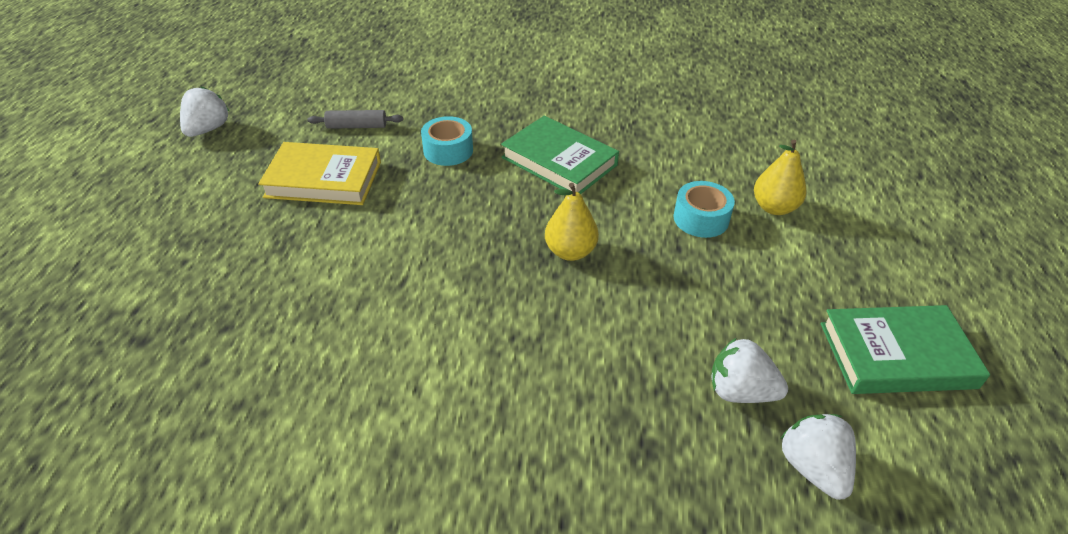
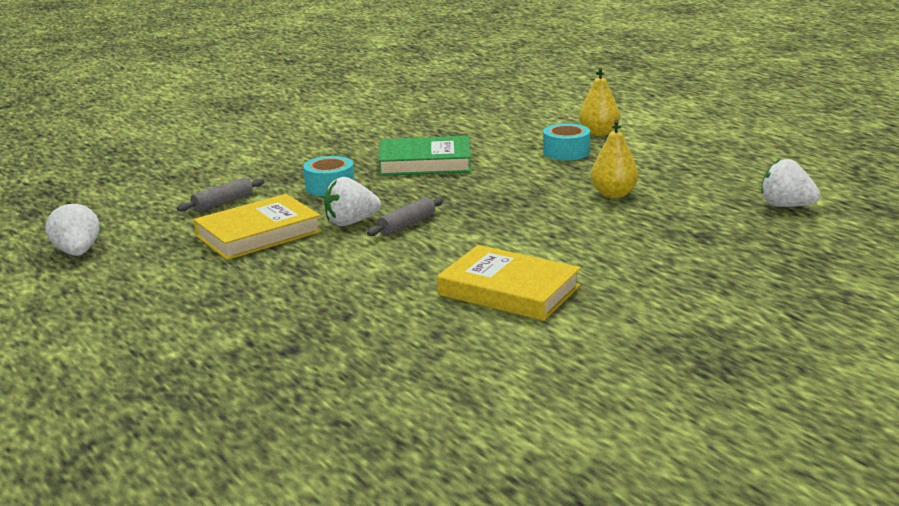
camera: 40 degrees left, 20 degrees down
(367, 391) = (509, 290): none -> yellow book
(427, 238) = (406, 225): none -> grey rolling pin
(570, 251) = (515, 193): yellow pear -> yellow pear (613, 194)
(740, 391) = (709, 199): white strawberry -> white strawberry (351, 222)
(896, 355) = (756, 158): green book -> none

